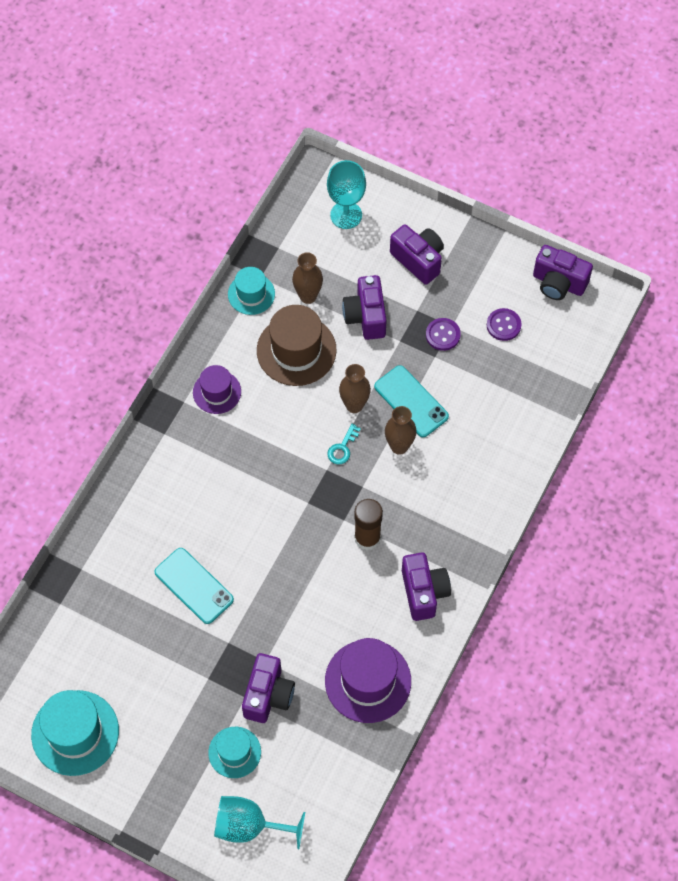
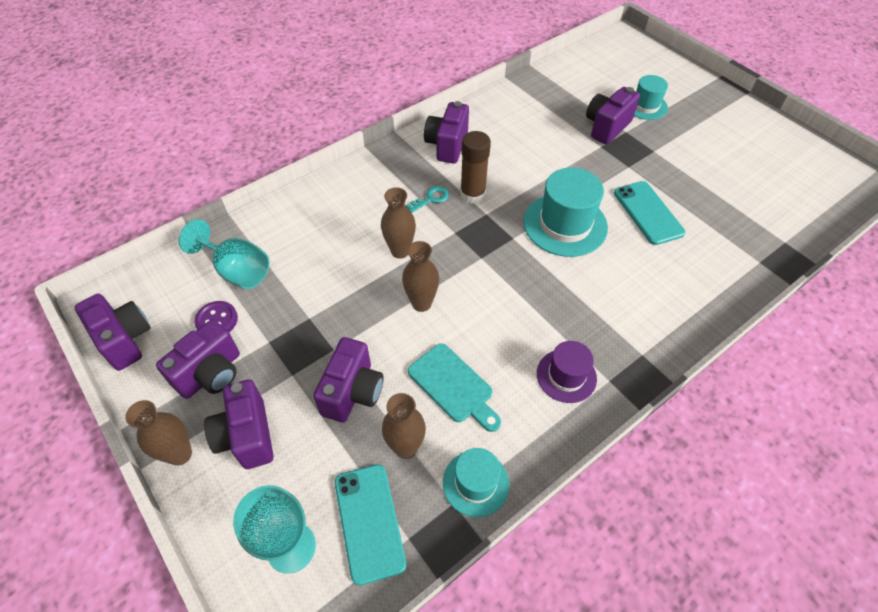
camera: 155 degrees left, 10 degrees down
(75, 733) = (779, 153): turquoise hat -> turquoise hat (565, 224)
(249, 826) = (647, 70): turquoise goblet -> turquoise goblet (237, 271)
(296, 350) = (453, 386): brown hat -> turquoise cutting board
(342, 448) = (455, 270): turquoise key -> turquoise key (431, 199)
(368, 681) = (523, 111): purple hat -> none
(411, 401) = (363, 285): turquoise phone -> turquoise phone (369, 522)
(443, 335) = (285, 336): purple button -> none
(453, 232) = (180, 454): none -> brown vase
(475, 287) = (211, 374): none -> purple camera

